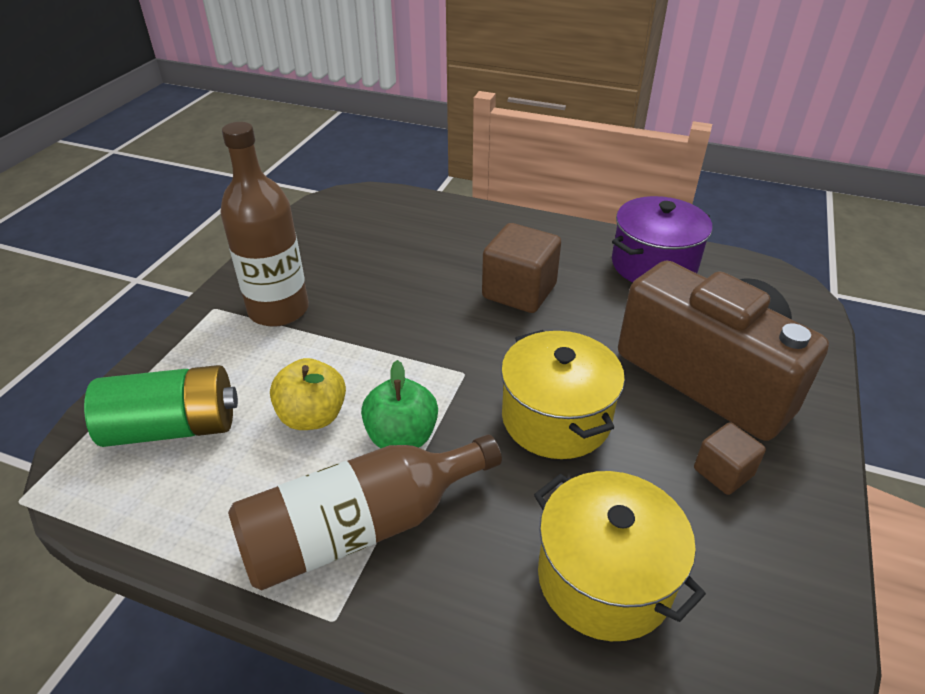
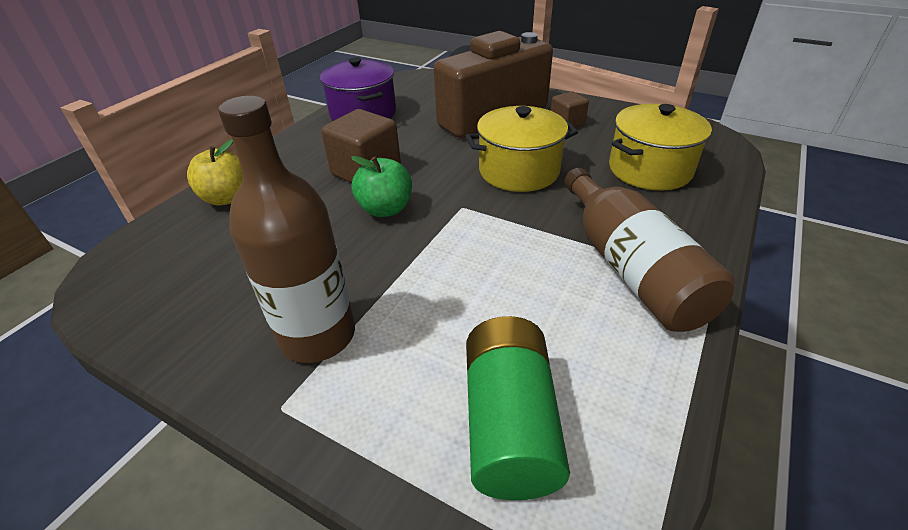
camera: 80 degrees left, 0 degrees up
(313, 416) = (503, 299): yellow apple -> yellow apple (227, 198)
(401, 437) = (533, 243): green apple -> green apple (385, 209)

